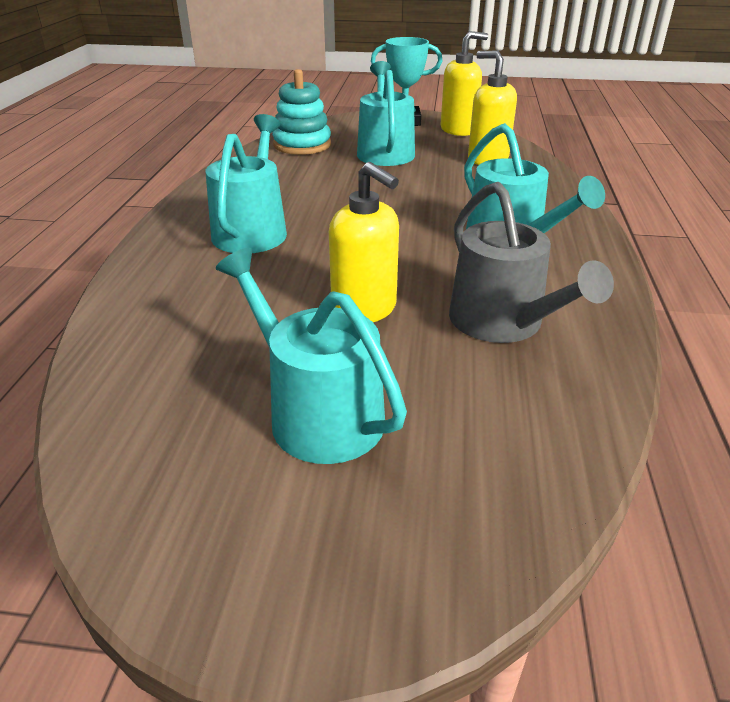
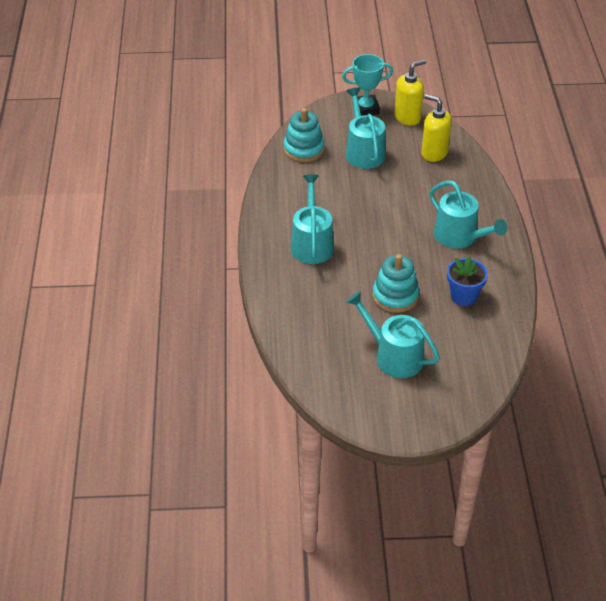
camera: 10 degrees left, 10 degrees up
(364, 309) = (395, 296): yellow soap dispenser -> turquoise stacking toy
(503, 323) = (463, 296): grey watering can -> blue flower pot

